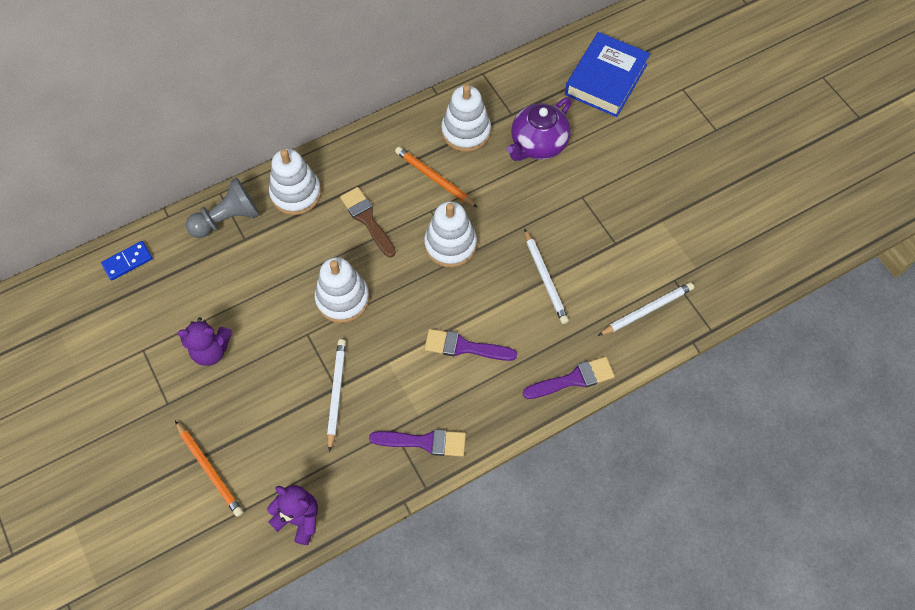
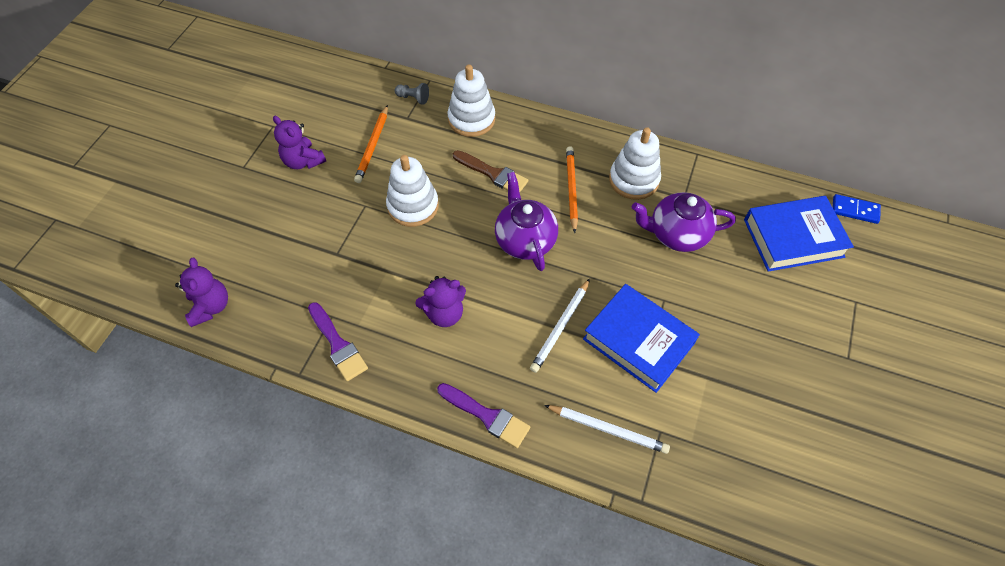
camera: 50 degrees right, 5 degrees down
(127, 261) = (331, 72): blue domino -> blue domino (855, 210)
(209, 470) = (210, 226): orange pencil -> orange pencil (372, 146)
(227, 219) = (413, 98): grey pawn -> grey pawn, size x0.53
(336, 393) = (332, 257): white pencil -> none
(367, 219) = (493, 174): brown brush -> brown brush turned 105 degrees clockwise
(450, 245) = (525, 240): white stacking toy -> purple teapot
(464, 347) = (444, 313): purple brush -> purple teddy bear
(599, 239) = (638, 341): none -> blue book

